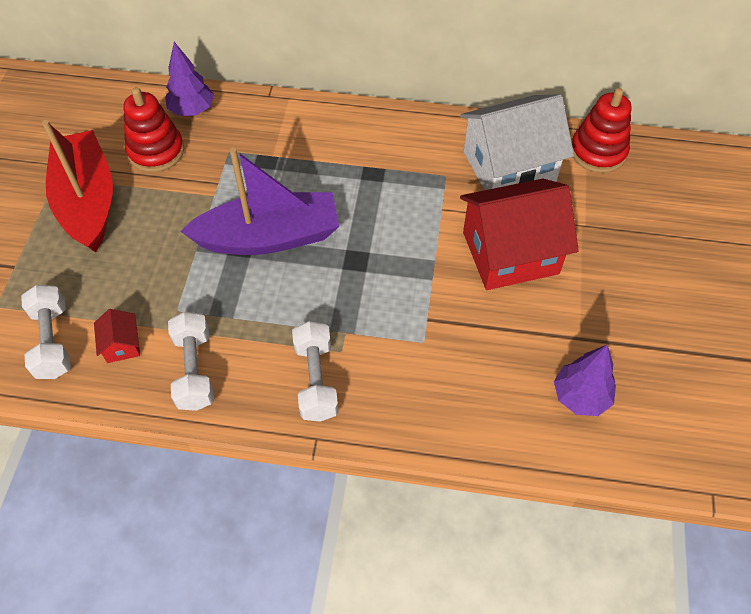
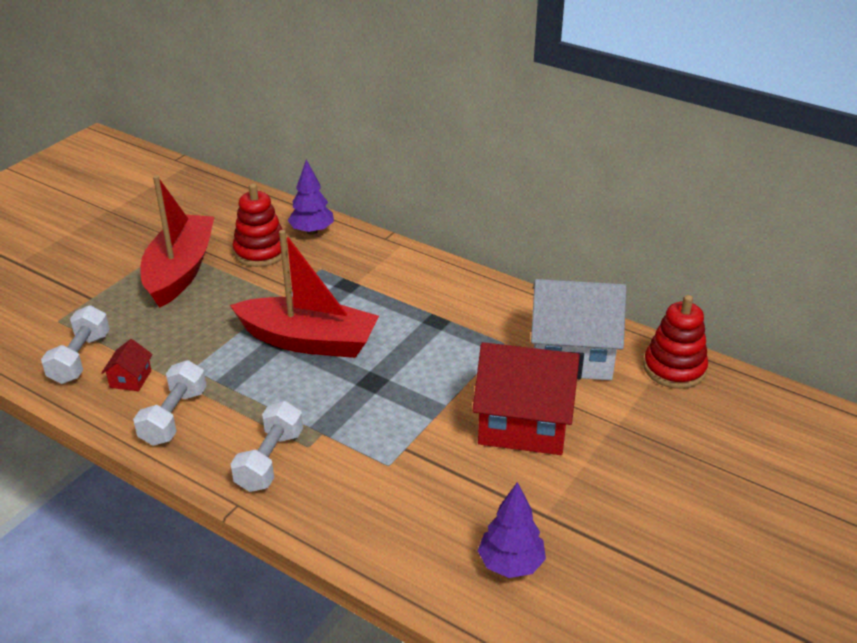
camera: 25 degrees right, 20 degrees down
(269, 237) = (308, 341): purple boat -> red boat

